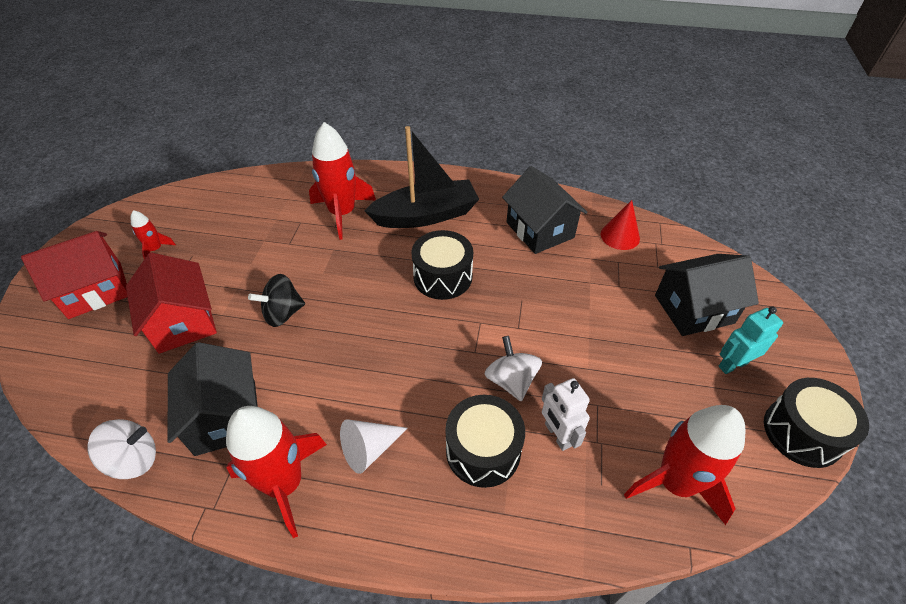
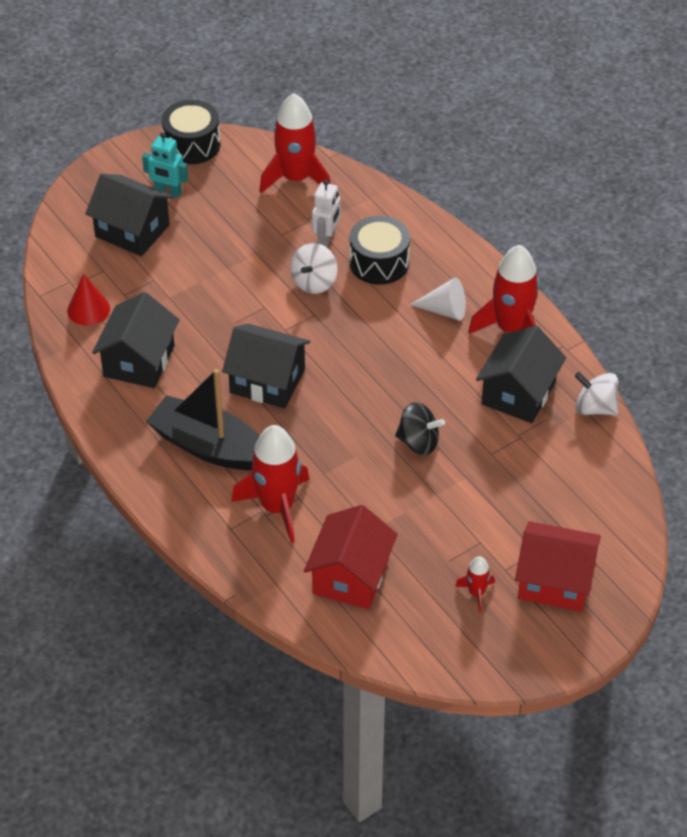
camera: 135 degrees left, 0 degrees up
(183, 322) = (500, 492): red house -> red house (350, 576)
(442, 277) = (267, 381): black drum -> black house

